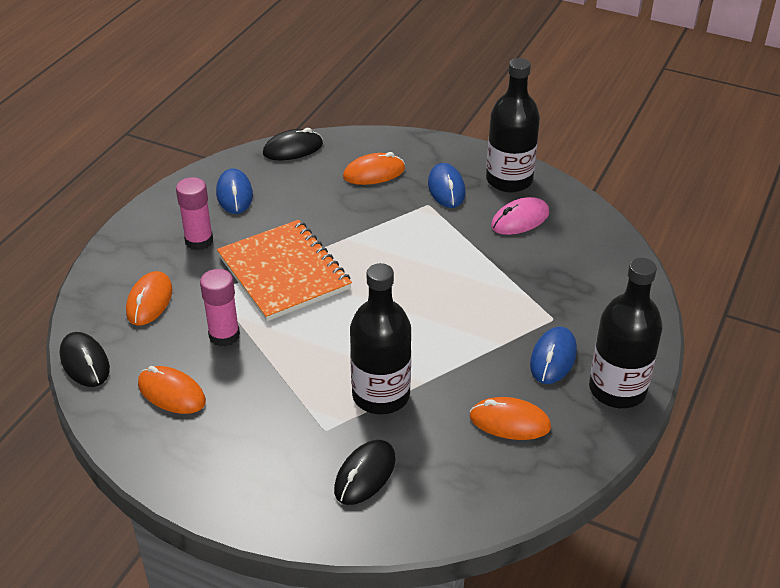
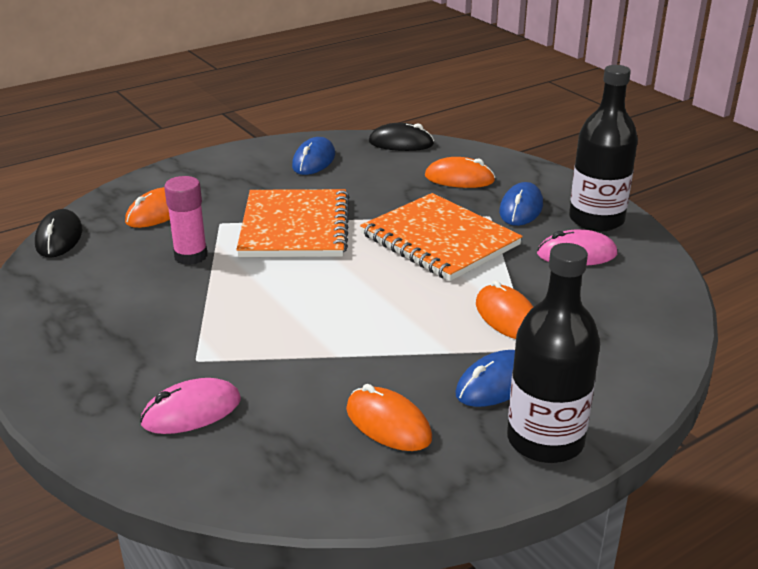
camera: 30 degrees right, 10 degrees down
(171, 393) = (99, 283): orange mouse -> orange mouse (507, 317)
(199, 241) = (247, 184): pink glue stick -> none
(365, 475) = (191, 411): black mouse -> pink mouse
(381, 395) = (279, 351): black bottle -> none
(410, 243) = (439, 240): none -> orange notebook

